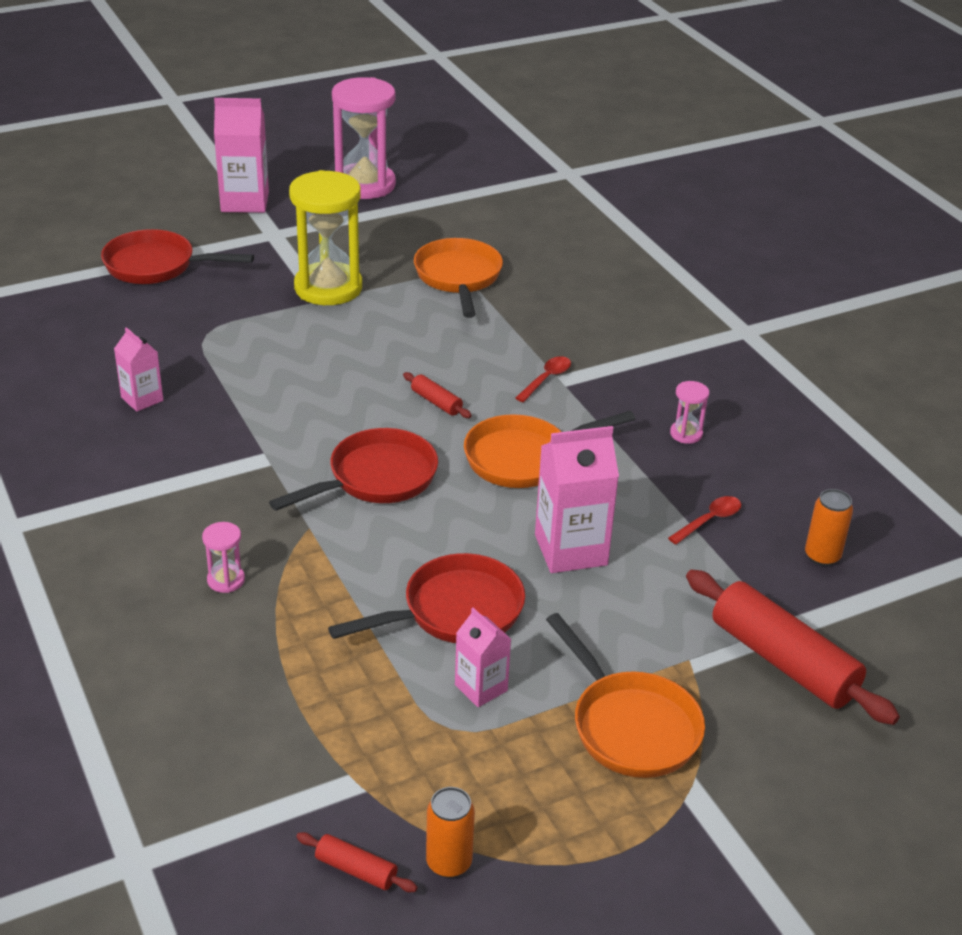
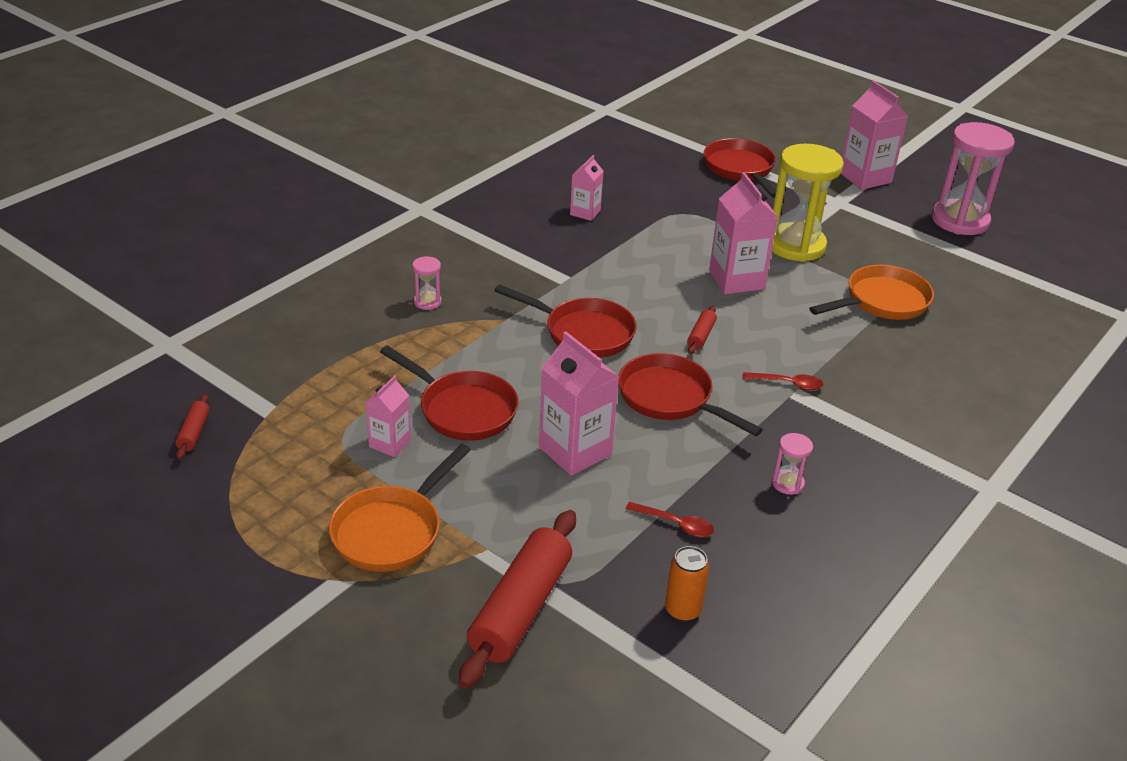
camera: 65 degrees right, 0 degrees up
(358, 345) = (736, 280): none -> pink carton
(449, 862) = (216, 472): orange can -> none
(525, 458) = (670, 398): orange pan -> red pan

